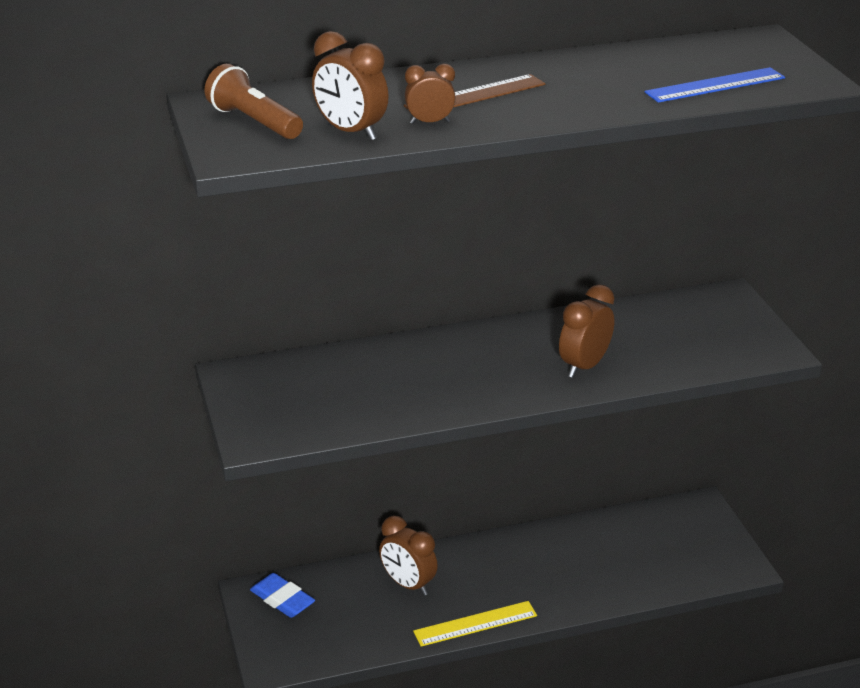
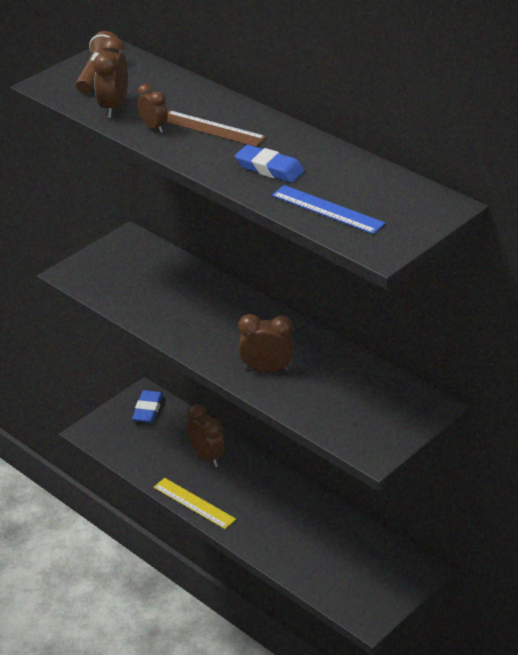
camera: 60 degrees right, 5 degrees up
(408, 584) = (206, 457): brown clock -> brown clock turned 135 degrees clockwise
(600, 90) = (269, 169): none -> blue eraser

